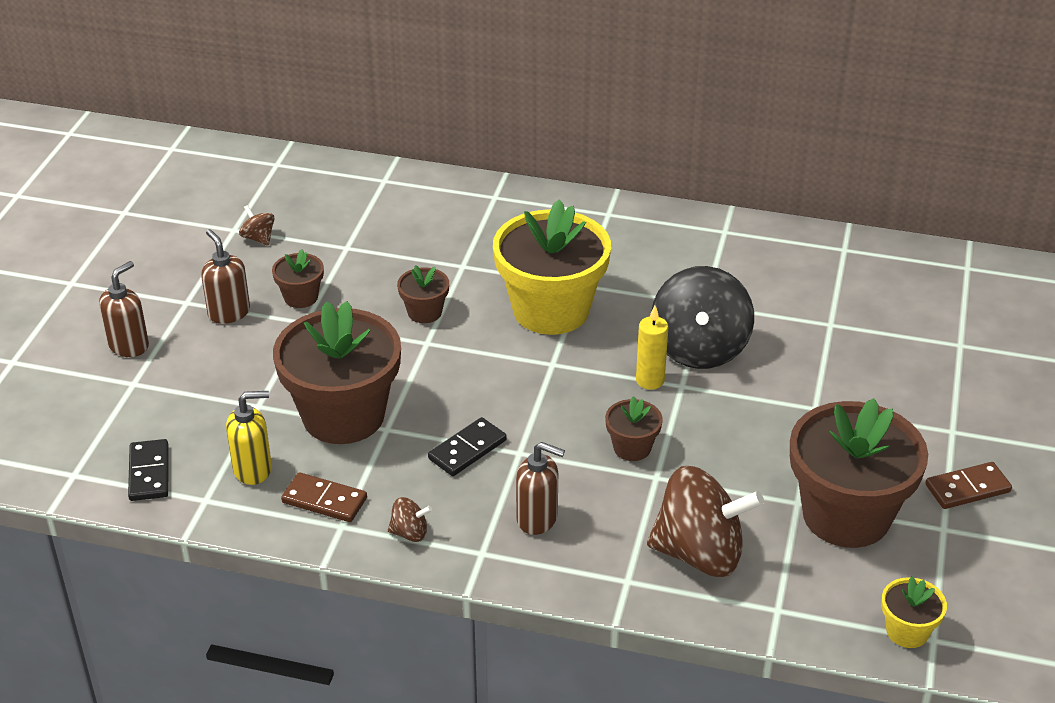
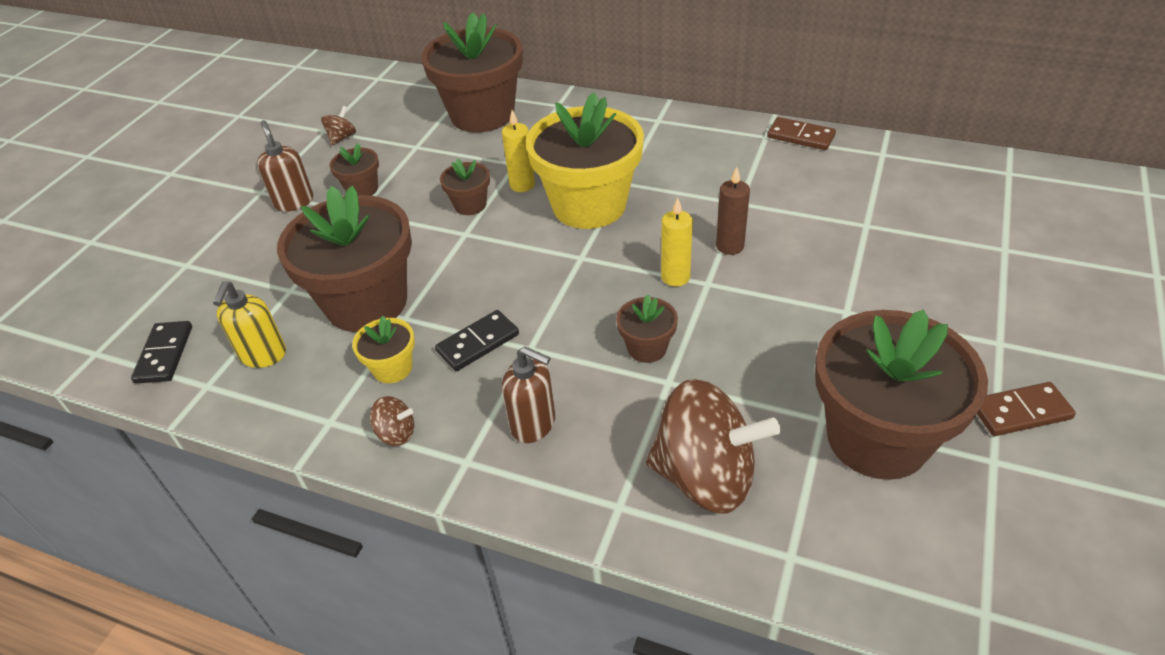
camera: 10 degrees right, 5 degrees up
(129, 345) = (196, 229): brown soap dispenser -> none
(253, 469) = (263, 355): yellow soap dispenser -> yellow soap dispenser turned 105 degrees clockwise
(258, 238) = (342, 138): brown spinning top -> brown spinning top turned 60 degrees clockwise
(324, 500) = (321, 392): brown domino -> brown domino (800, 136)
(412, 209) = (482, 115): none -> brown flower pot
(475, 289) = (522, 185): none -> yellow candle
(699, 348) = (730, 246): black spinning top -> brown candle
(907, 631) = (951, 599): yellow flower pot -> yellow flower pot (392, 368)

